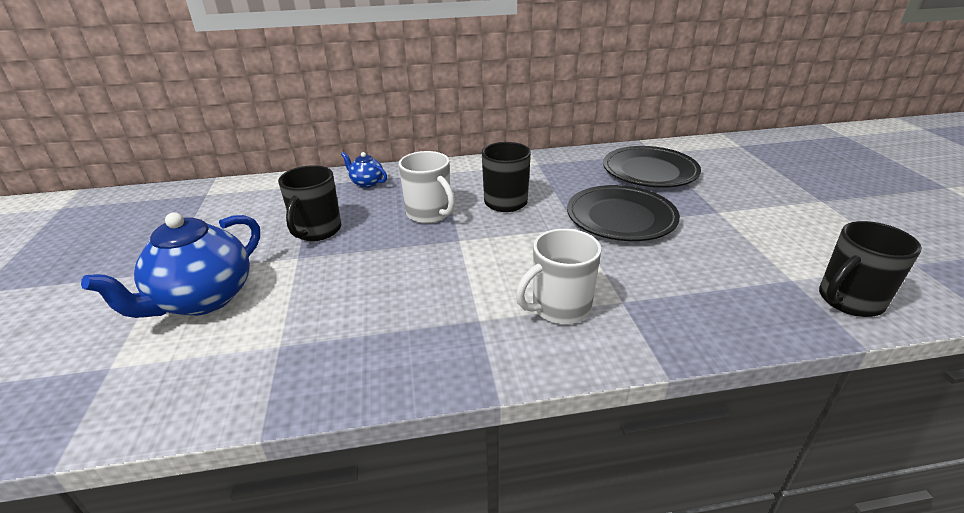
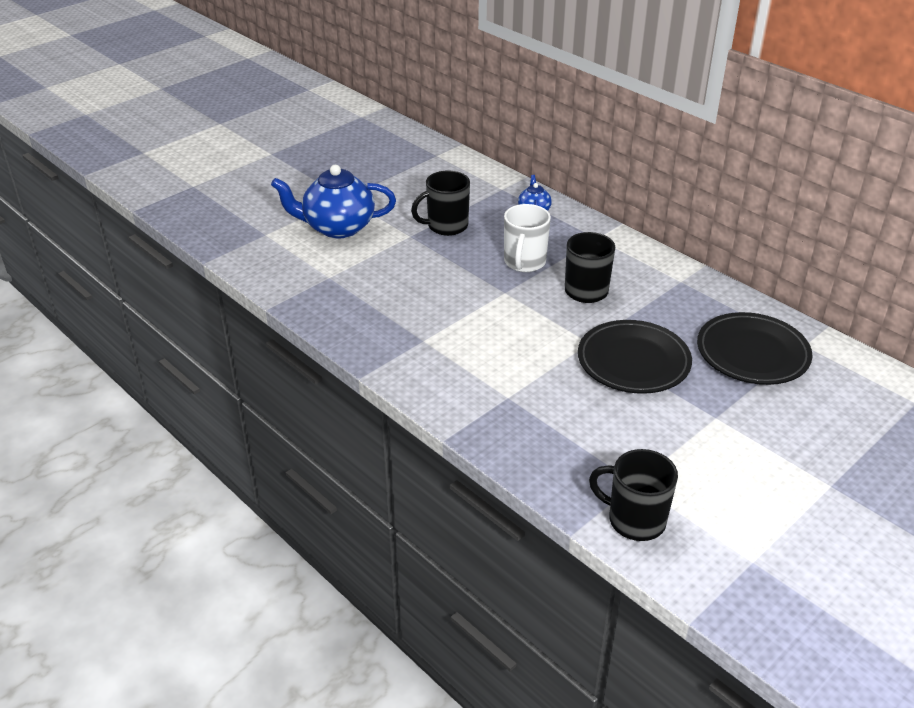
camera: 55 degrees right, 5 degrees up
(559, 308) = (470, 370): white mug -> none

